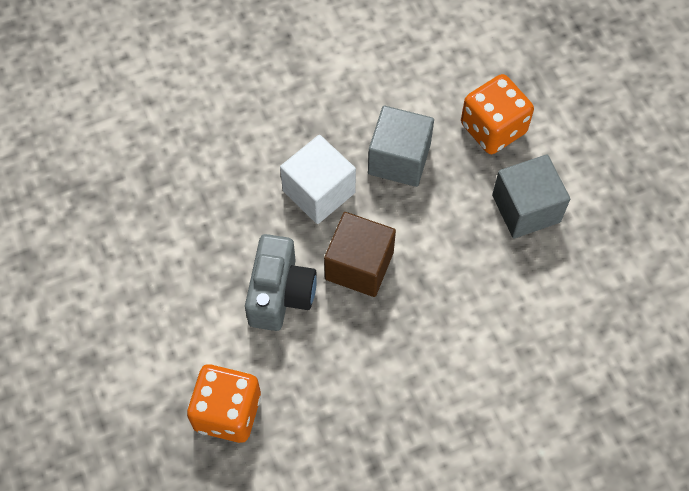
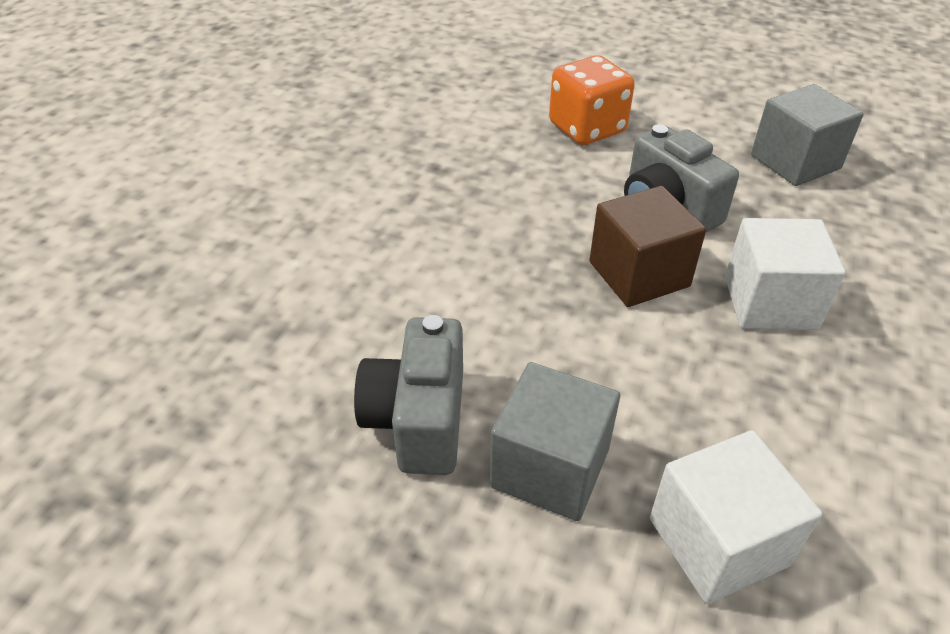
camera: 135 degrees right, 20 degrees down
(399, 159) = (755, 399): grey cube -> grey cube (795, 162)
(493, 128) = (718, 542): orange dice -> white cube
(562, 280) = (418, 420): none -> grey camera

